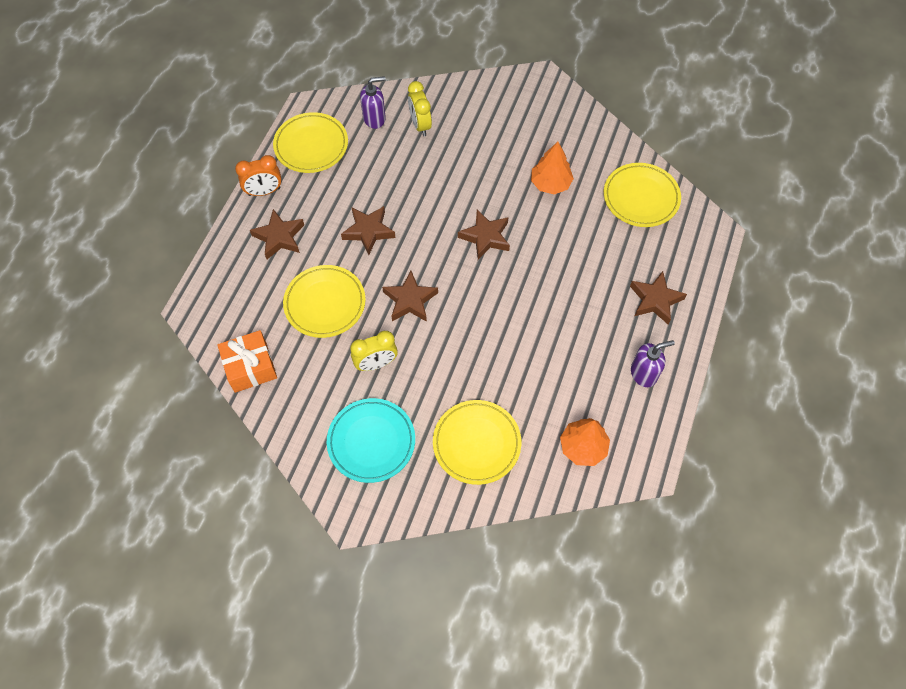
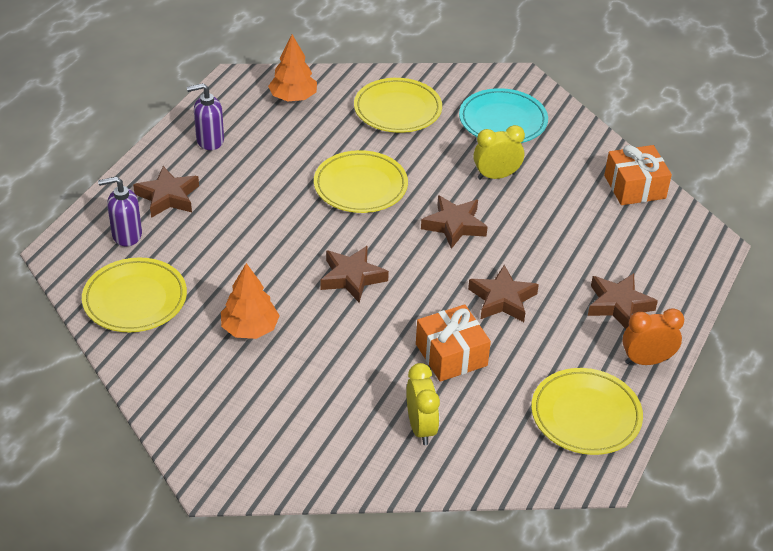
camera: 175 degrees left, 20 degrees down
(325, 303) = (555, 233): yellow plate -> yellow plate (360, 186)
(374, 118) = (490, 445): purple soap dispenser -> purple soap dispenser (126, 235)
(404, 180) = (451, 355): none -> orange gift

